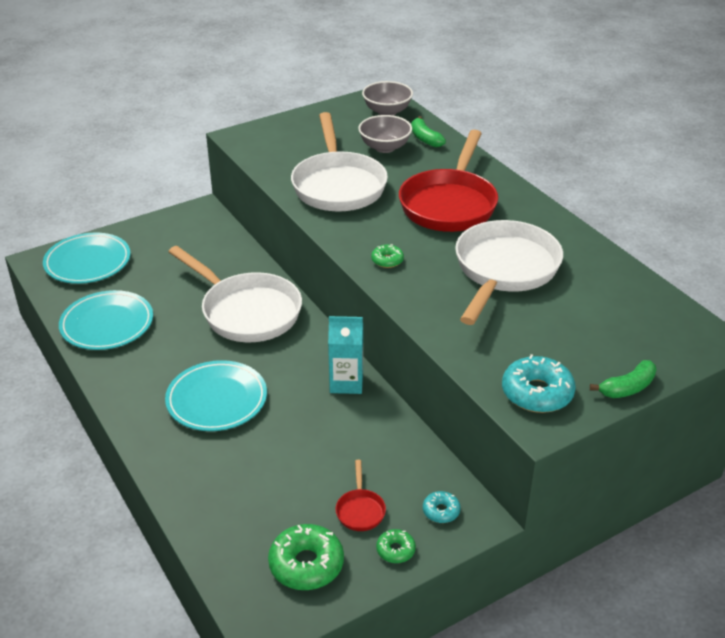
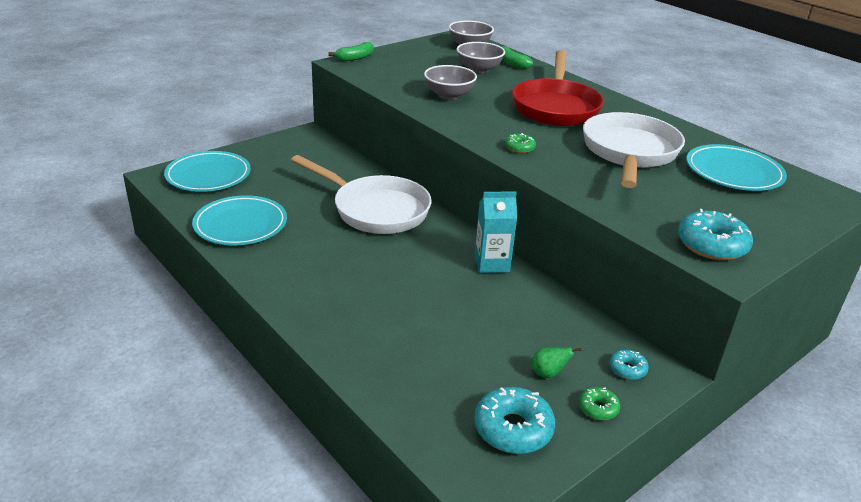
camera: 10 degrees left, 5 degrees down
(217, 400) = (370, 284): turquoise plate -> turquoise plate (733, 172)
(306, 564) = (513, 429): green donut -> turquoise donut
(338, 185) = (449, 95): white pan -> grey bowl
(360, 510) = (548, 373): red pan -> green pear
(627, 388) = (791, 237): green banana -> green banana (355, 58)

